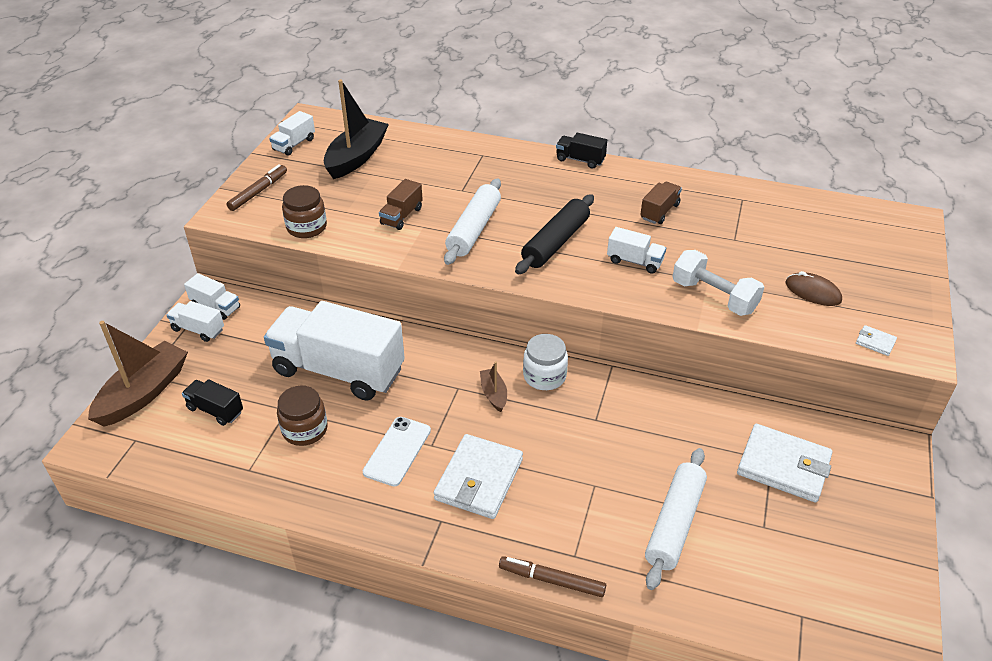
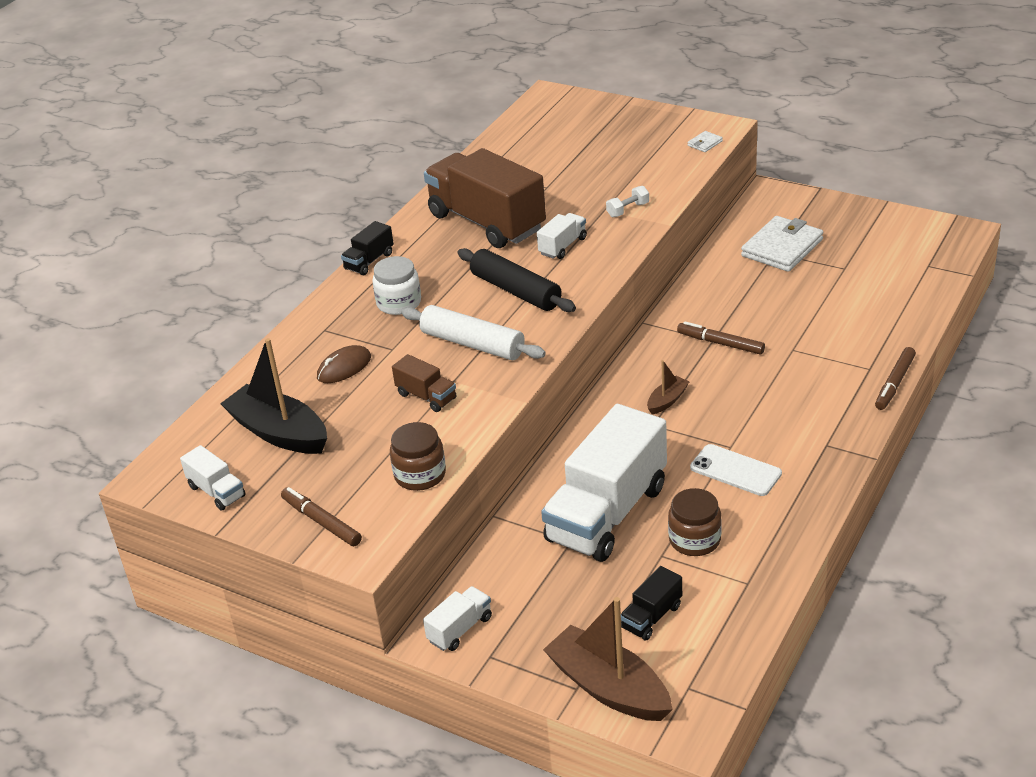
camera: 75 degrees left, 5 degrees down
(198, 329) = (501, 644): white truck -> none
(479, 479) = (778, 418): white wallet -> none
(494, 394) = (667, 401): brown boat -> brown boat turned 135 degrees clockwise
(544, 376) = (648, 365): white jar -> white jar (399, 303)
(591, 426) = (720, 343): none -> brown marker
(659, 212) = (487, 222): brown truck -> brown truck, size x2.31
(674, 523) = (838, 311): white rolling pin -> none
(714, 297) = (628, 210): white dumbbell -> white dumbbell, size x0.53
(813, 292) = (634, 160): brown mouse -> brown mouse (344, 367)

